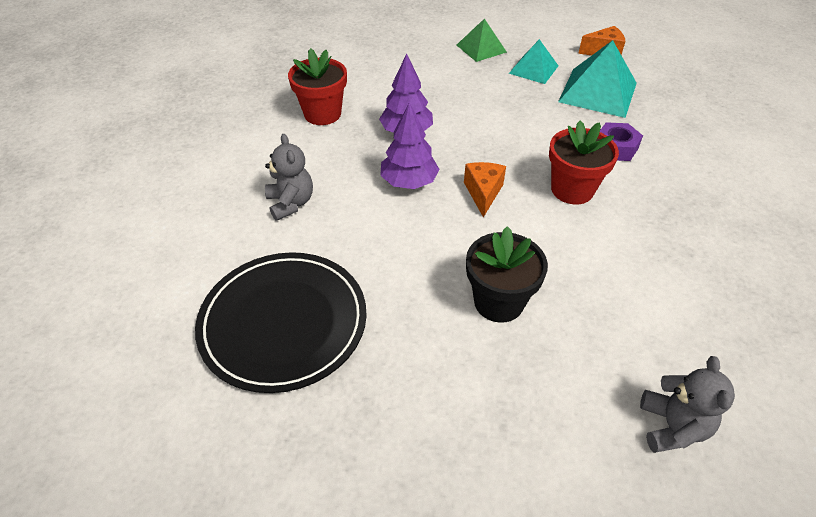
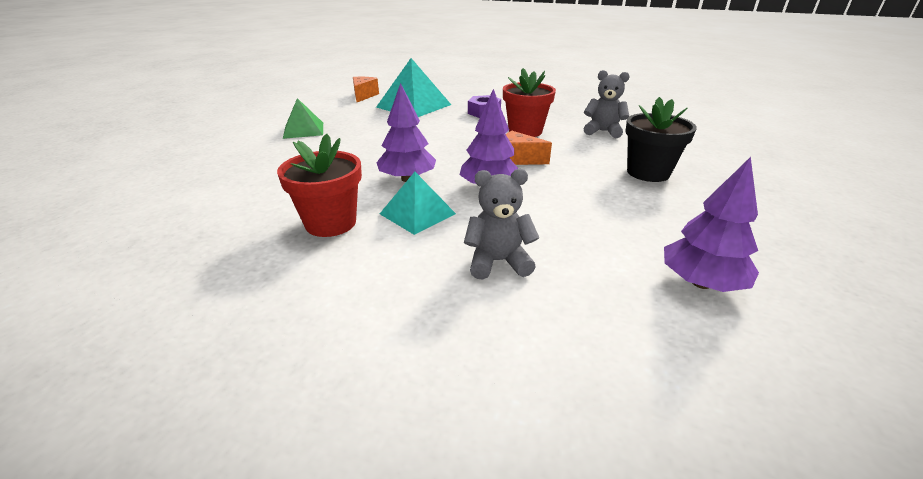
camera: 75 degrees left, 15 degrees down
(283, 323) = (701, 283): black plate -> purple tree
(533, 69) = (361, 118): turquoise pyramid -> turquoise pyramid (417, 213)
(672, 426) = (740, 143): grey teddy bear -> grey teddy bear (603, 131)

